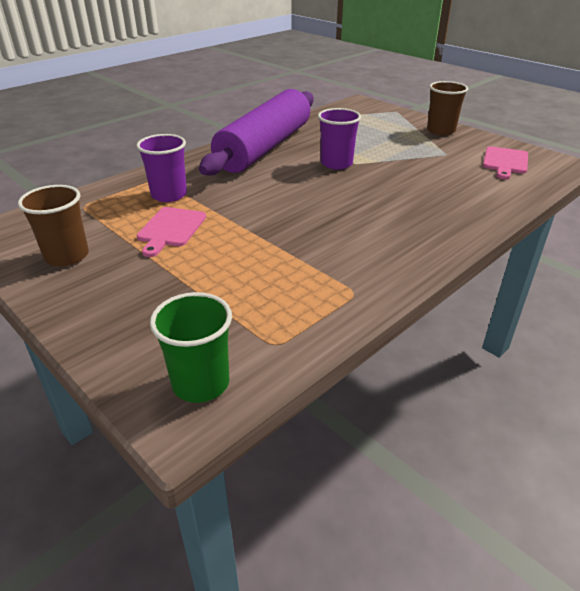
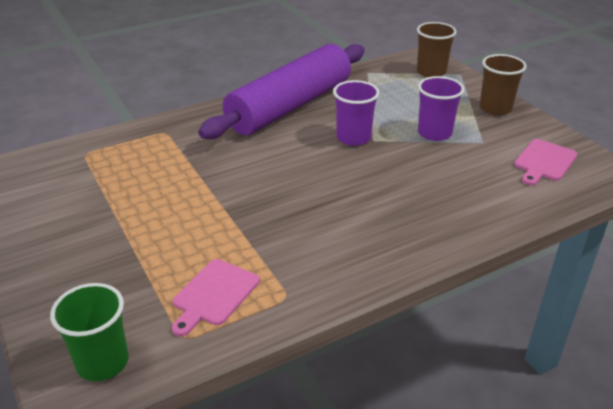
camera: 15 degrees right, 0 degrees up
(67, 256) = (49, 208): brown cup -> brown cup (431, 72)
(169, 195) = (168, 153): purple cup -> purple cup (434, 133)
(170, 229) = (151, 193): pink cutting board -> pink cutting board (214, 295)

